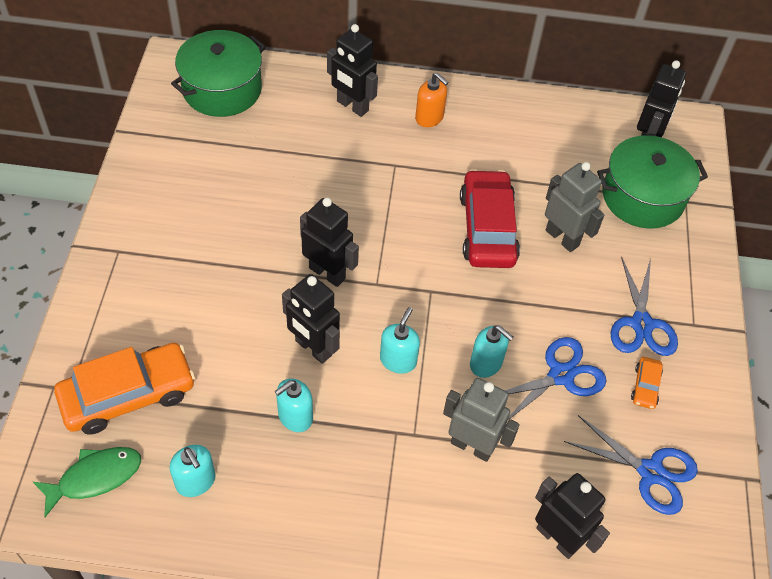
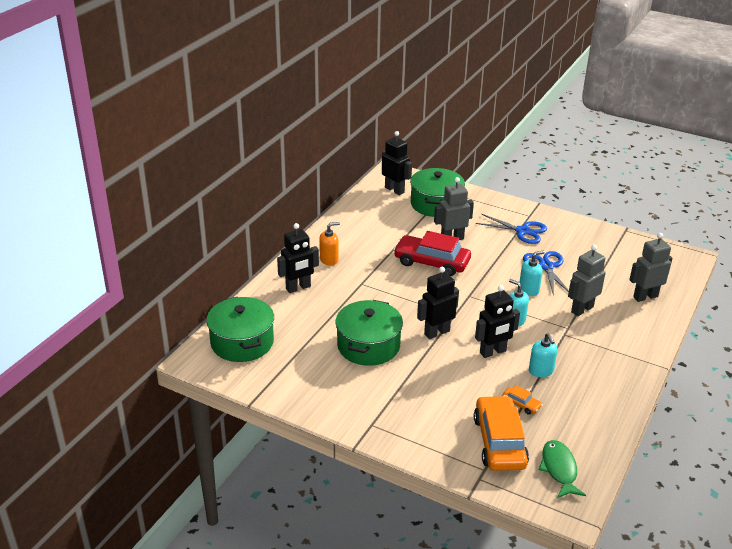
camera: 65 degrees left, 20 degrees down
(196, 481) = (575, 423): turquoise soap dispenser -> none
(267, 207) = (368, 345): none -> green pot
(557, 538) = (645, 296): black robot -> grey robot
(645, 386) = (562, 242): orange car -> orange car (521, 404)
(650, 472) = (614, 256): blue scissors -> none

